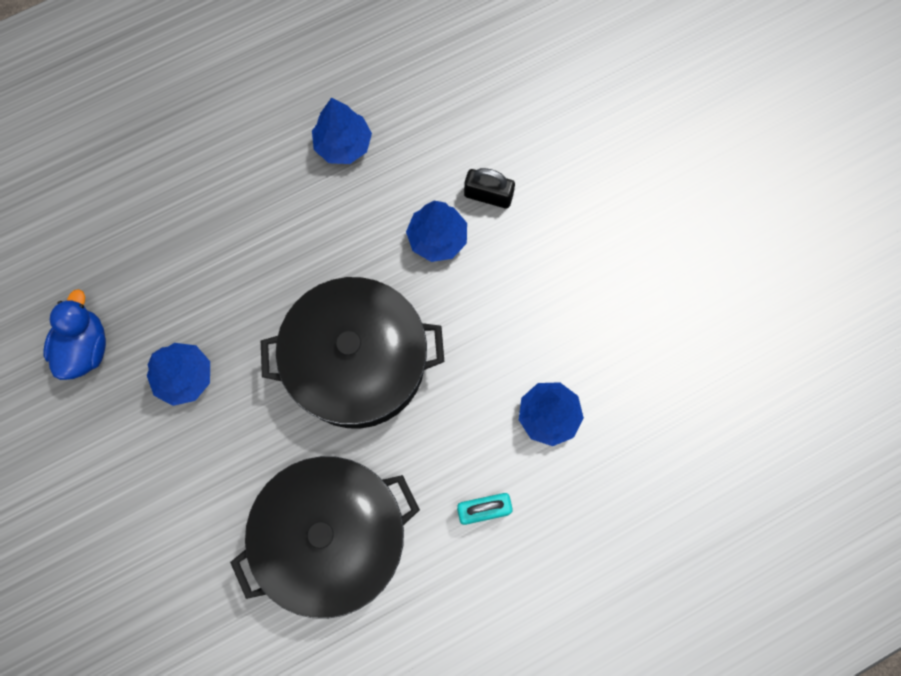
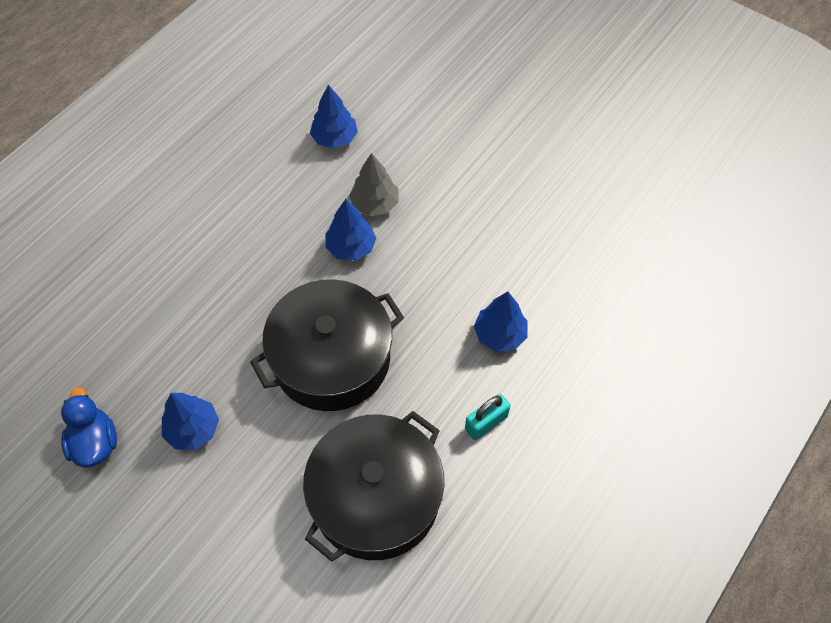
camera: 25 degrees left, 15 degrees down
(343, 145) = (245, 212): blue tree -> blue tree (334, 138)
(488, 195) = (375, 204): black padlock -> grey tree

